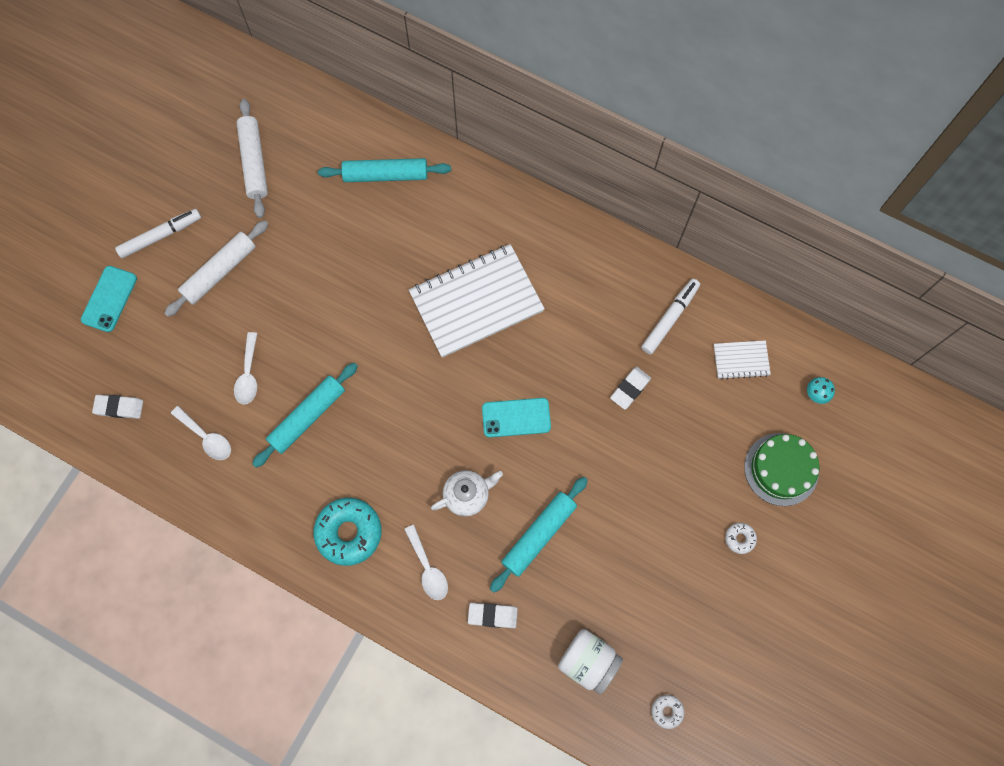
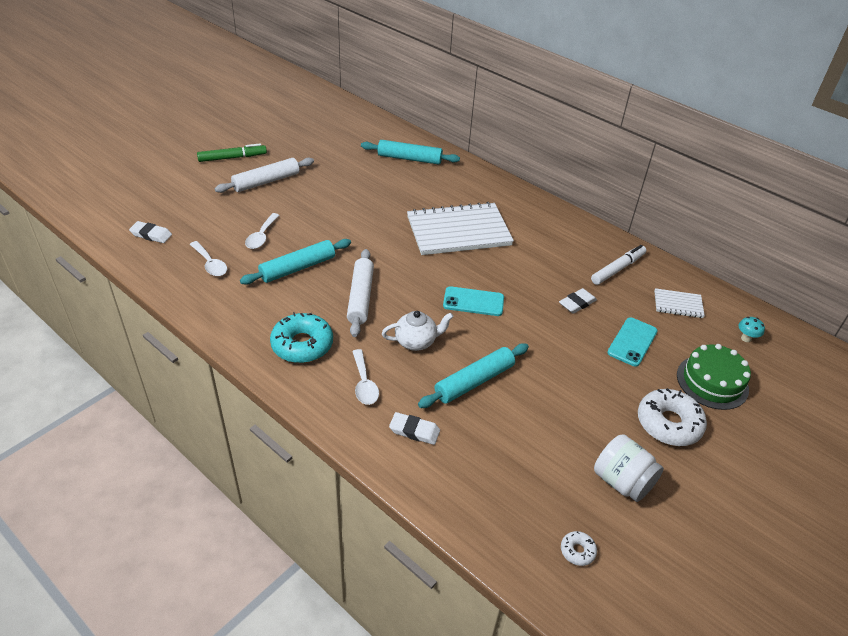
camera: 10 degrees right, 30 degrees down
(109, 299) = (177, 180): turquoise phone -> turquoise phone (632, 342)
(160, 236) = (232, 158): white marker -> green marker
(254, 162) = (317, 137): white rolling pin -> white rolling pin (360, 297)
(588, 661) = (501, 488): white jar -> white jar (622, 481)
(739, 538) = (668, 424): white donut -> white donut, size x2.16

